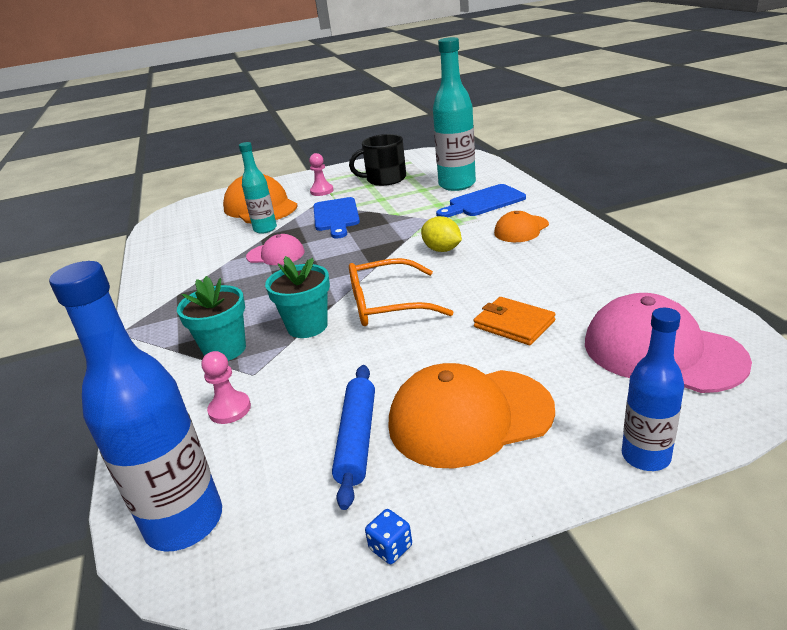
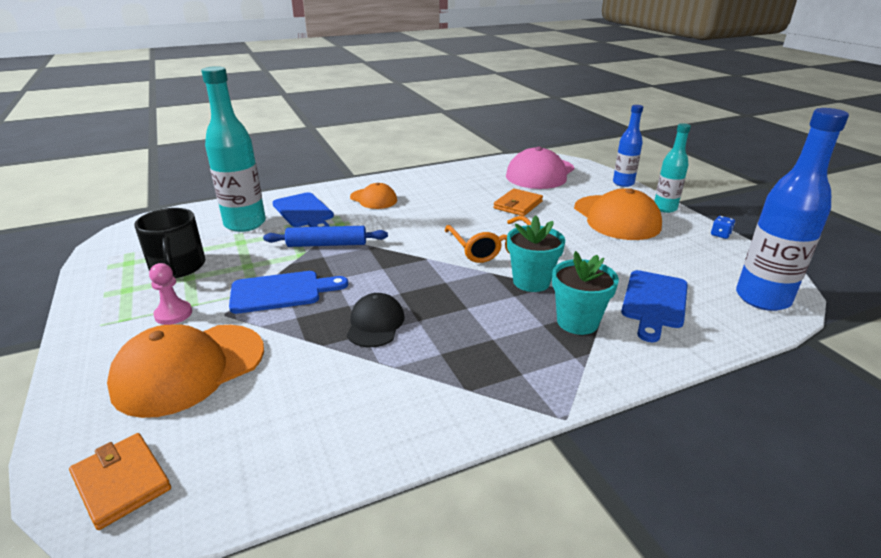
camera: 100 degrees left, 0 degrees up
(184, 212) = (121, 482): none -> orange wallet
(230, 409) = (654, 302): pink pawn -> blue cutting board
(265, 229) = (286, 347): turquoise bottle -> turquoise bottle (665, 208)
(276, 254) = (375, 324): pink cap -> black cap
(357, 439) = (654, 248): blue rolling pin -> blue rolling pin (327, 244)
(442, 250) = (400, 228): yellow lemon -> none

